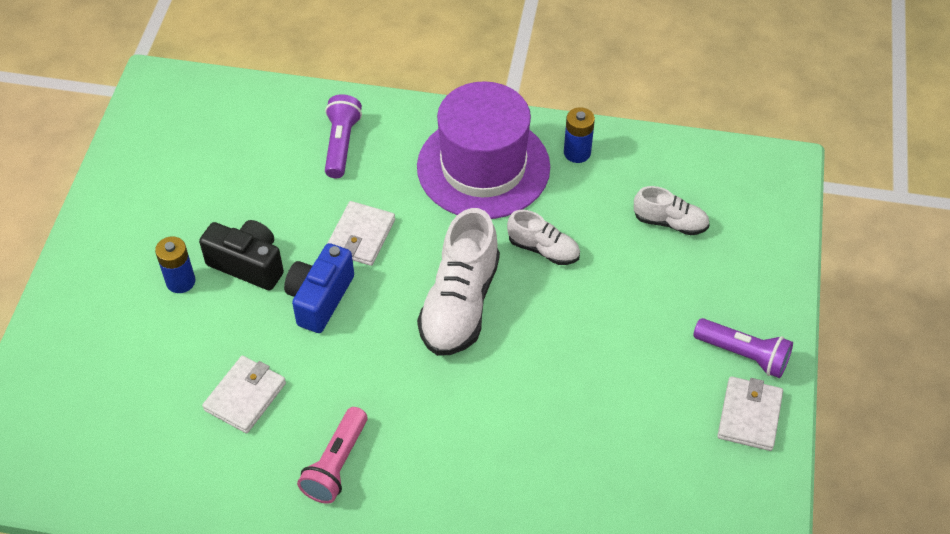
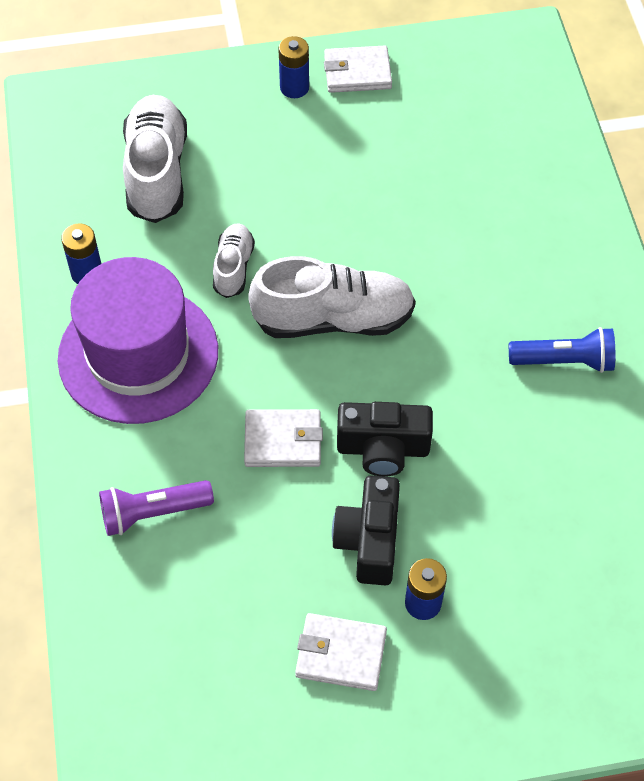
camera: 110 degrees left, 5 degrees up
(245, 396) = (533, 471): white wallet -> white wallet (341, 654)
(320, 298) = (383, 449): blue camera -> black camera
(336, 464) = (564, 361): pink flashlight -> blue flashlight
(670, 222) = (157, 172): white shoe -> white shoe, size x1.84
(744, 355) = (294, 87): purple flashlight -> blue battery

